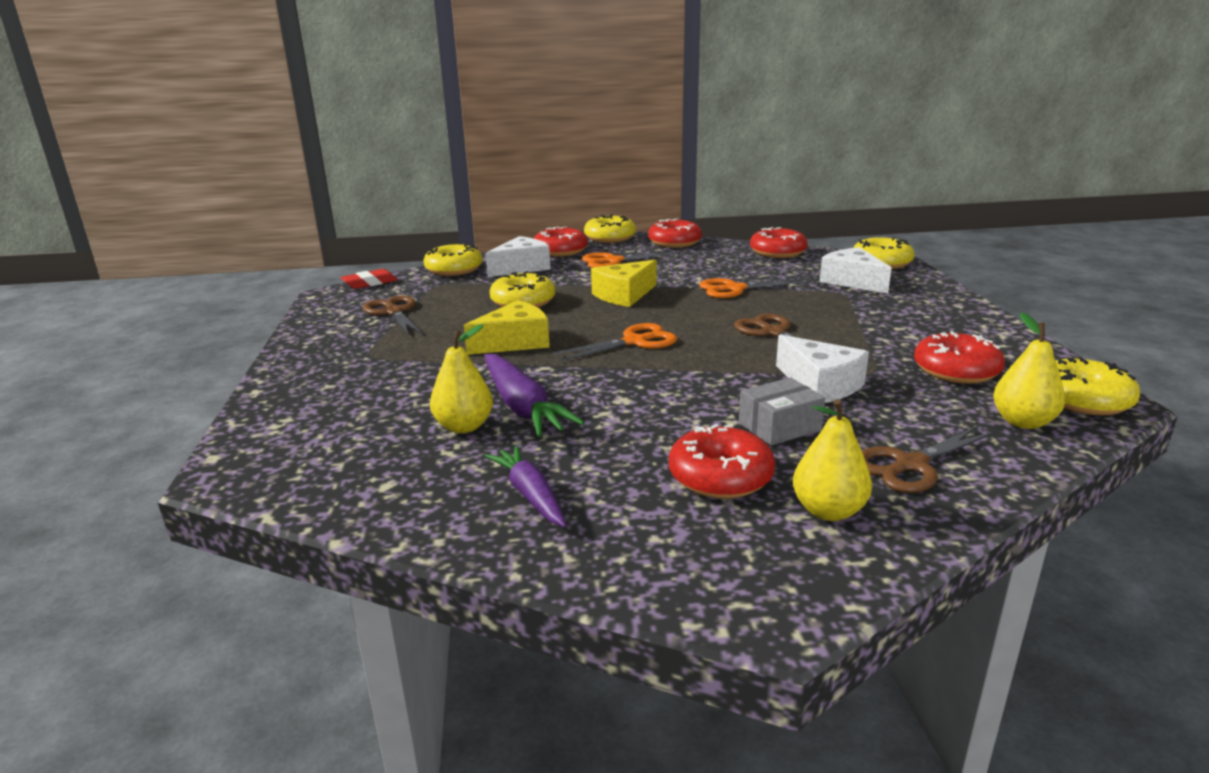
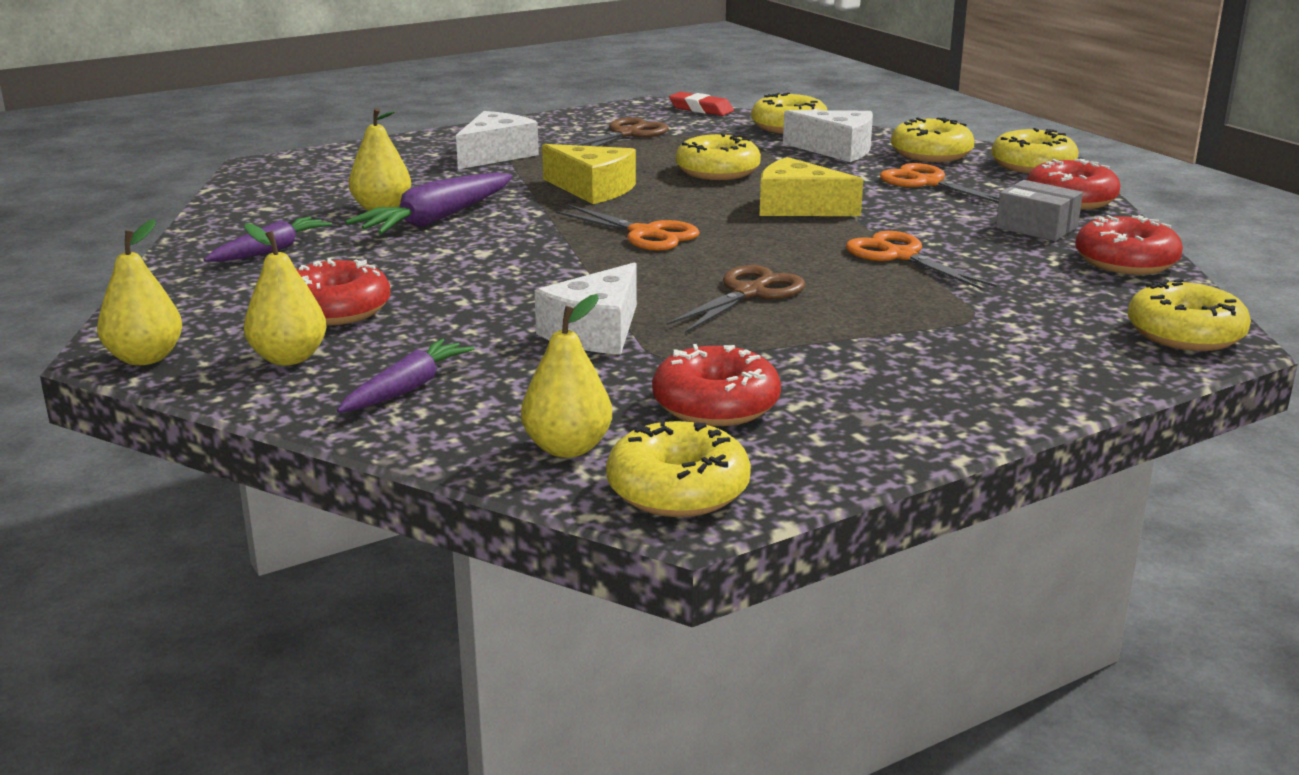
camera: 65 degrees right, 0 degrees up
(560, 251) = (931, 154): red donut -> yellow donut
(779, 426) = (463, 322): grey box -> grey box (1036, 227)
(799, 595) = (145, 358): none -> yellow pear
(852, 281) = (1043, 320): white cheese -> white cheese (496, 155)
(911, 465) = (406, 389): brown scissors -> purple carrot

